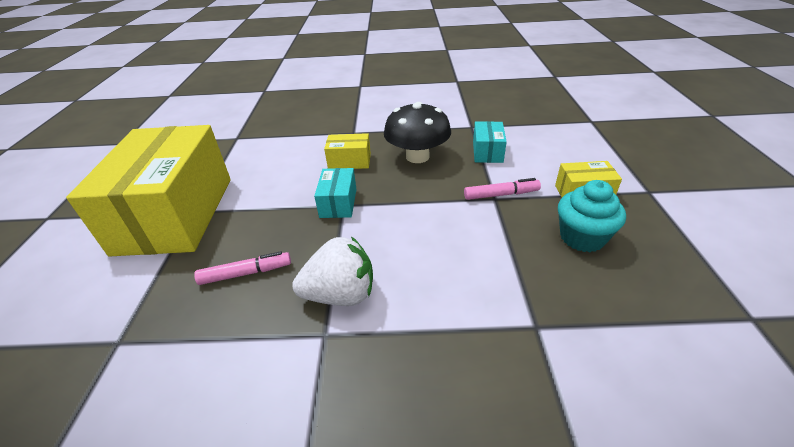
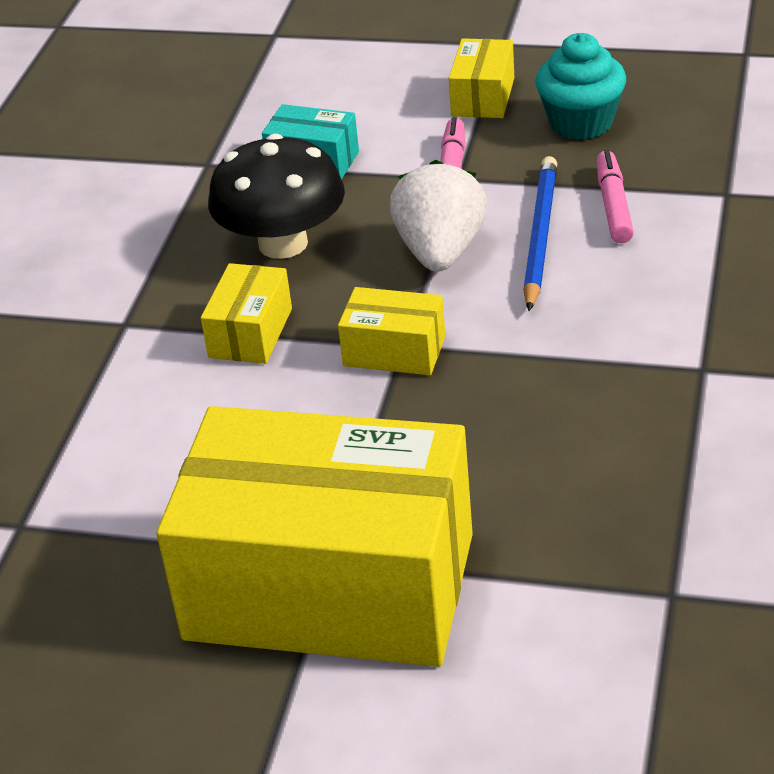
camera: 75 degrees left, 0 degrees up
(246, 273) = (552, 459): pink marker -> pink marker (613, 205)
(338, 203) = (394, 351): turquoise box -> yellow box
(341, 294) = (630, 352): white strawberry -> white strawberry (440, 252)
(450, 238) = (540, 235): none -> blue pencil

